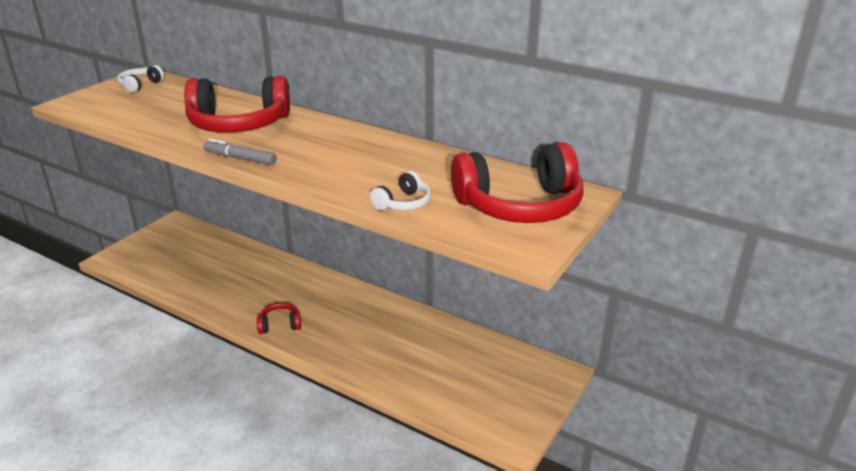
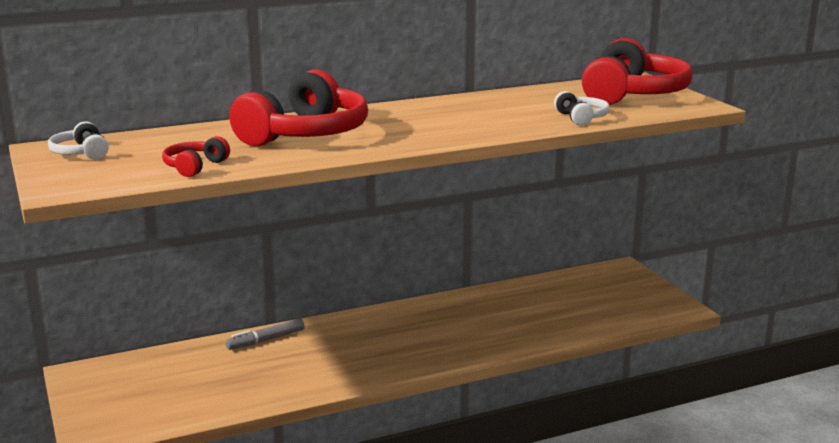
camera: 55 degrees left, 10 degrees down
(240, 158) = (396, 146): grey marker -> grey marker (266, 340)
(280, 325) = (401, 361): red headphones -> red headphones (195, 167)

